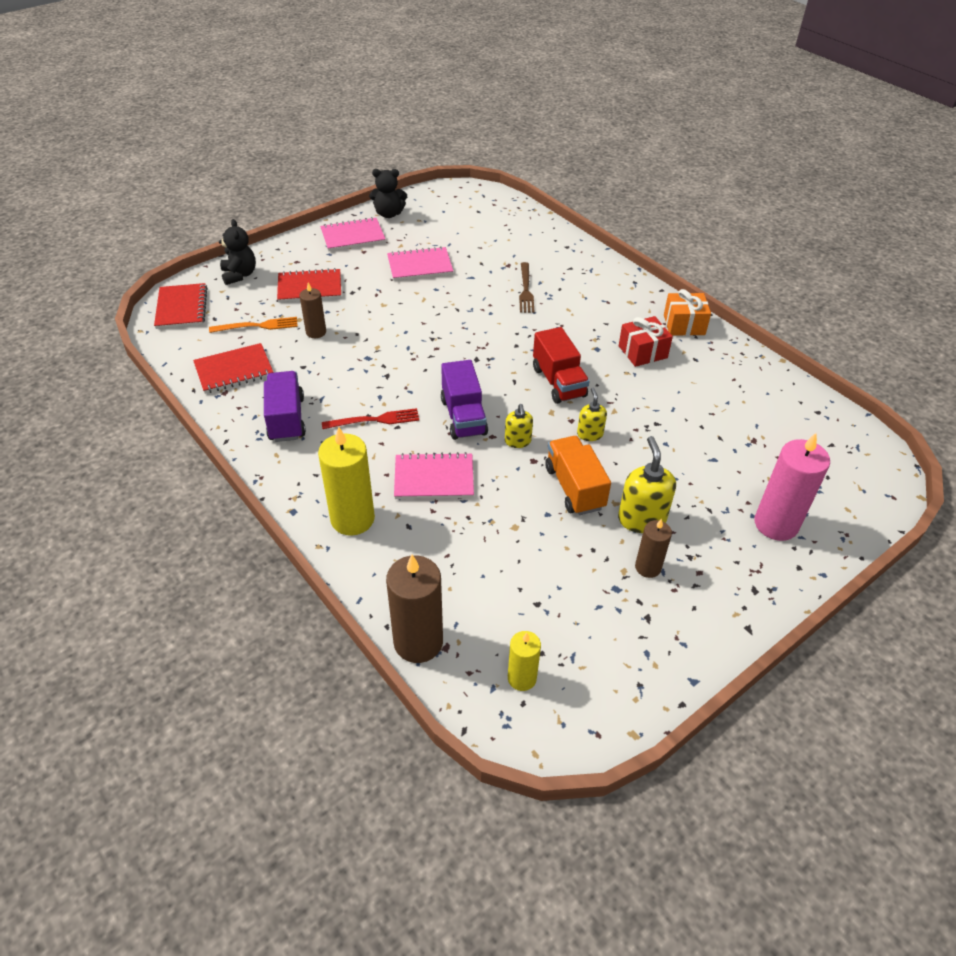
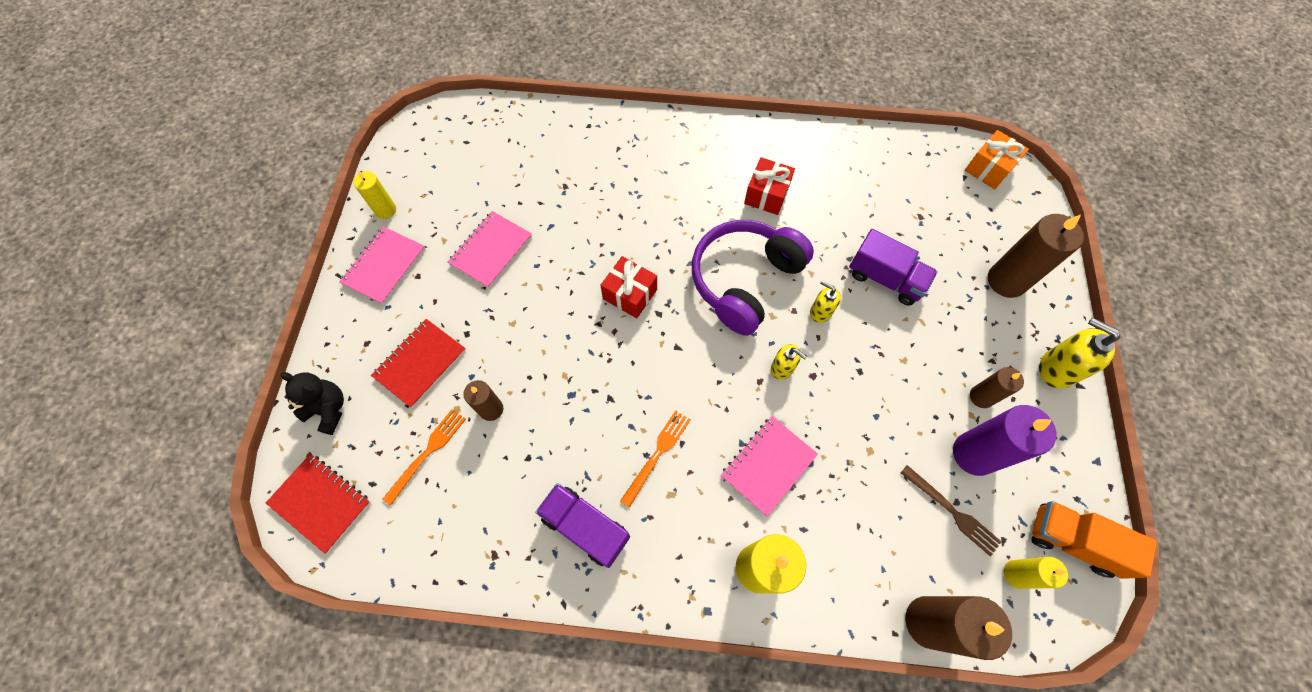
camera: 45 degrees left, 20 degrees up
(234, 370) = (471, 523): red notebook -> none
(375, 420) = (657, 454): red fork -> orange fork
(389, 214) = (385, 210): black teddy bear -> yellow candle
(463, 417) = (718, 383): purple truck -> purple truck (885, 278)
(472, 338) = (630, 294): none -> red gift
(526, 290) = (611, 203): brown fork -> brown fork (952, 512)
(559, 382) = (744, 280): red truck -> purple headphones
(574, 488) = (866, 373): orange truck -> orange truck (1071, 541)
(592, 591) = (974, 454): none -> purple candle
(641, 519) = (933, 358): yellow soap dispenser -> yellow soap dispenser (1056, 369)
(684, 325) = (764, 141): orange gift -> orange gift (989, 168)
(776, 524) = (1006, 281): pink candle -> brown candle

